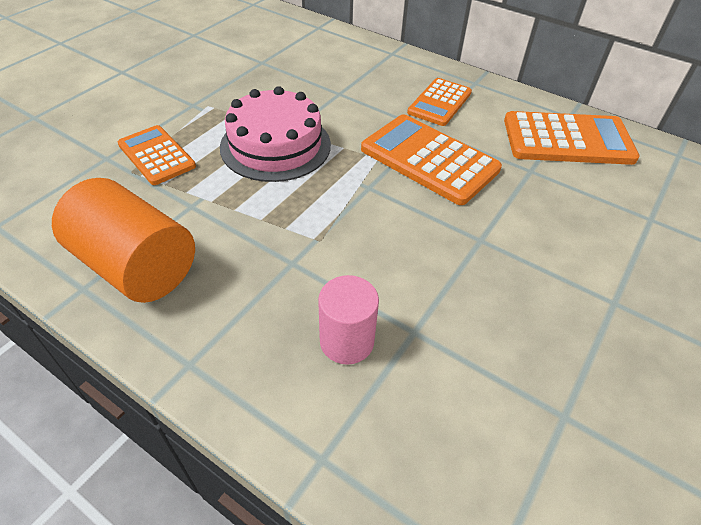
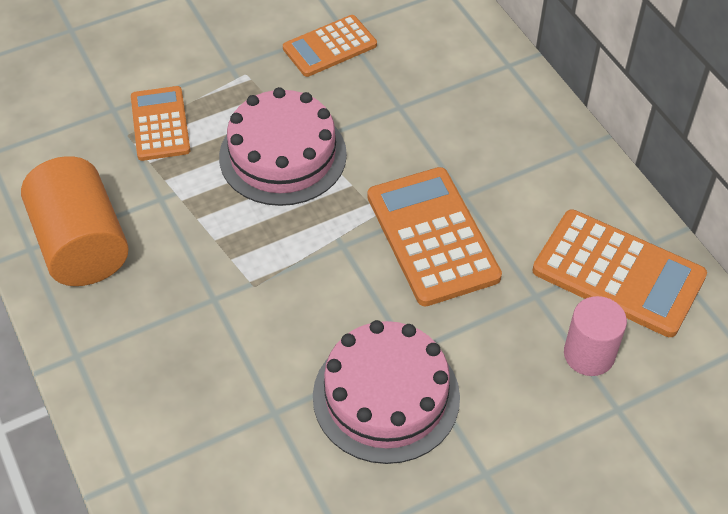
camera: 30 degrees right, 5 degrees up
(347, 341) = (211, 394): pink cylinder -> pink cylinder (589, 354)
(440, 103) = (507, 163): orange calculator -> orange calculator (330, 47)
(492, 278) = (386, 396): none -> pink cake

